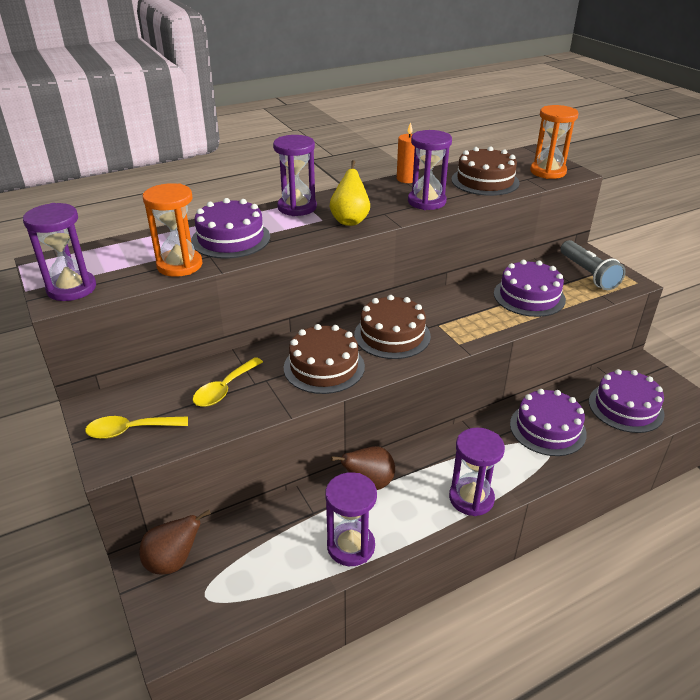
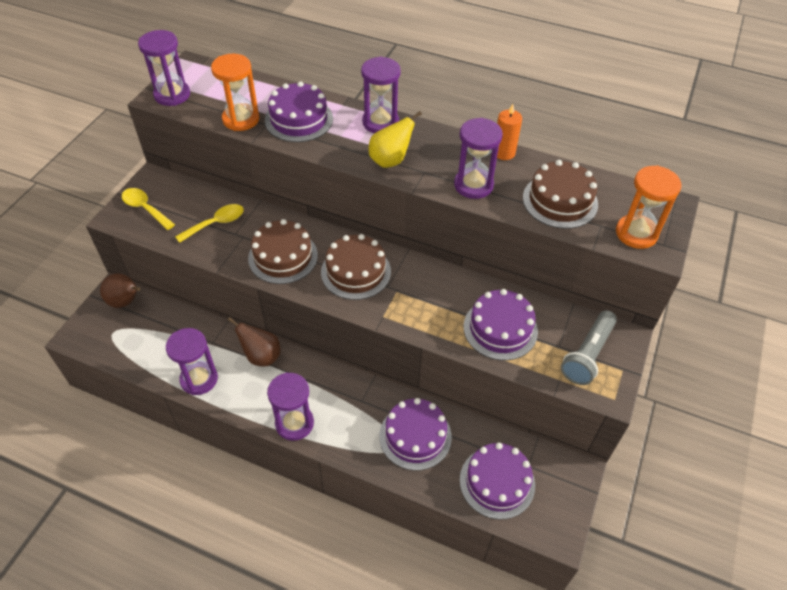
camera: 50 degrees right, 15 degrees up
(224, 389) = (216, 223): yellow spoon -> yellow spoon turned 150 degrees clockwise

